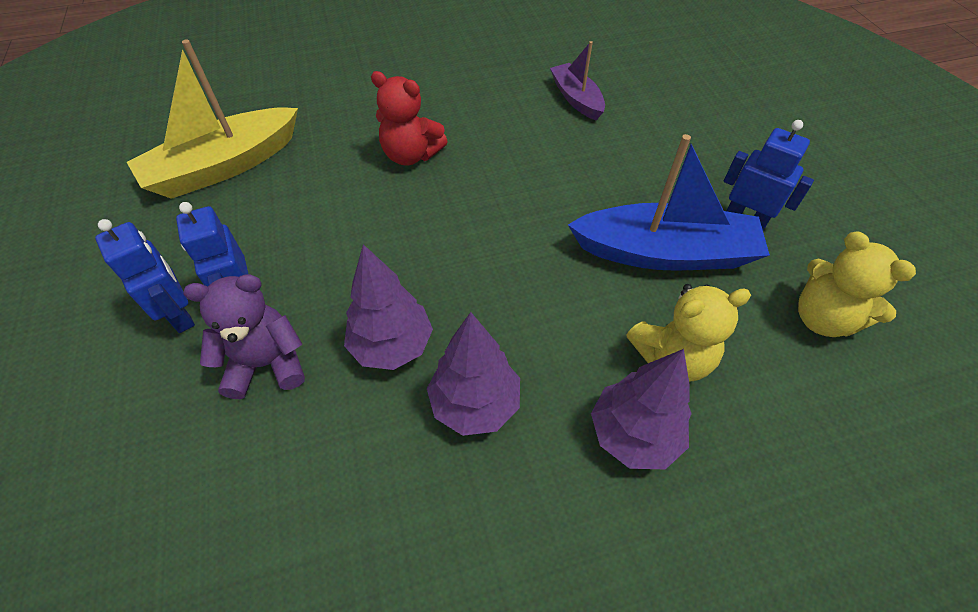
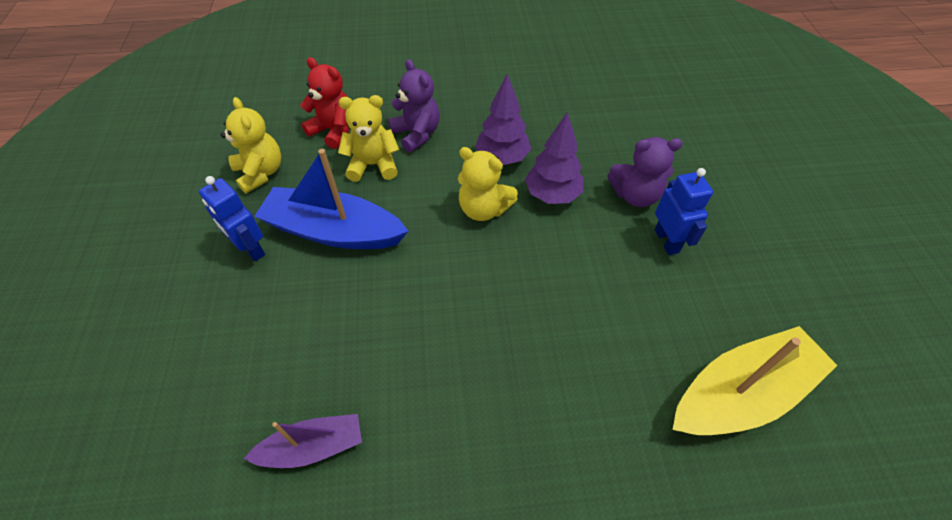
camera: 170 degrees left, 0 degrees up
(180, 314) = (710, 236): blue robot -> none
(411, 155) = (533, 377): red teddy bear -> red teddy bear (334, 130)
(487, 309) = (483, 209): none -> yellow teddy bear
(576, 99) = (313, 447): purple boat -> purple boat turned 90 degrees counterclockwise
(633, 434) = (417, 134): purple tree -> purple teddy bear

